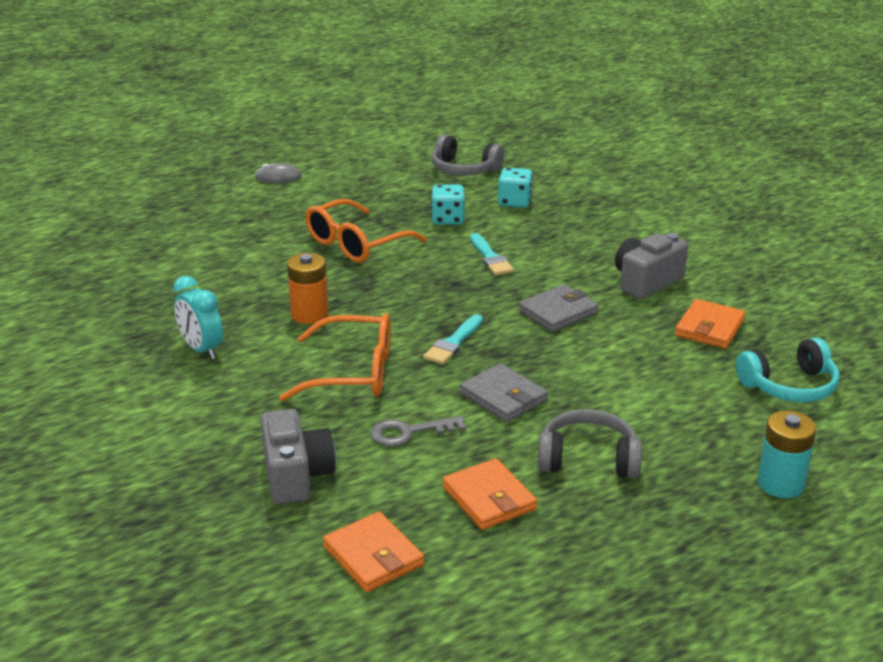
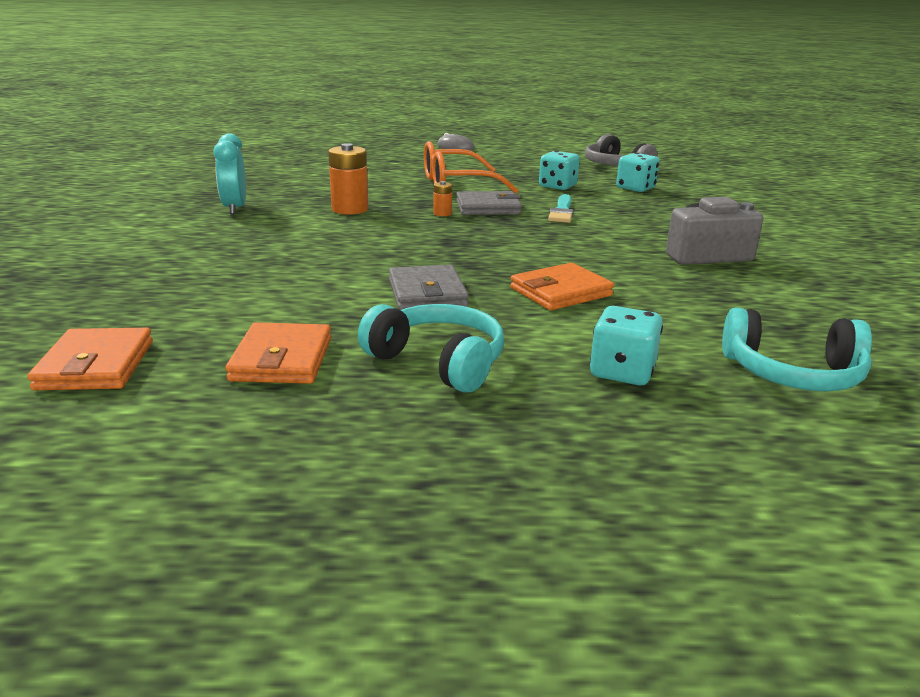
camera: 30 degrees right, 5 degrees down
(296, 475) = (152, 291): grey camera -> none
(353, 372) = (322, 246): orange glasses -> none
(397, 293) = (442, 213): none -> orange battery
(409, 432) = (297, 292): grey key -> none
(453, 343) = (441, 250): turquoise brush -> none
(558, 312) = (576, 254): grey wallet -> grey wallet (488, 208)
(588, 459) = (438, 362): grey headphones -> turquoise headphones
(700, 423) = (622, 372): none -> turquoise dice
(709, 328) = (738, 301): orange wallet -> orange wallet (560, 292)
(780, 484) = (660, 464): turquoise battery -> none

